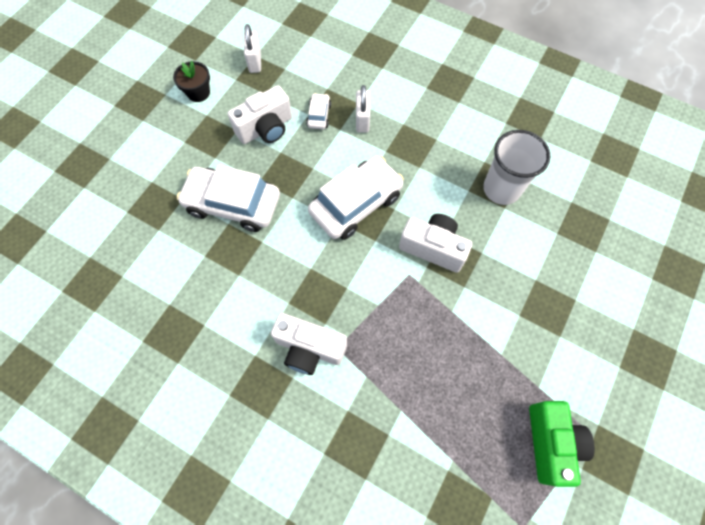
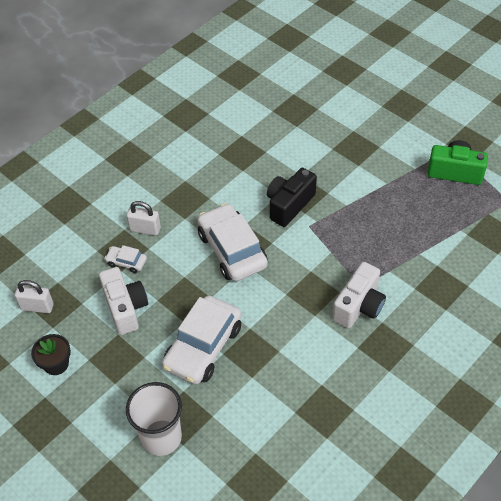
camera: 75 degrees left, 15 degrees down
(433, 248) = (289, 205): white camera -> black camera
(501, 189) = (248, 149): white cup -> white cup (161, 437)

